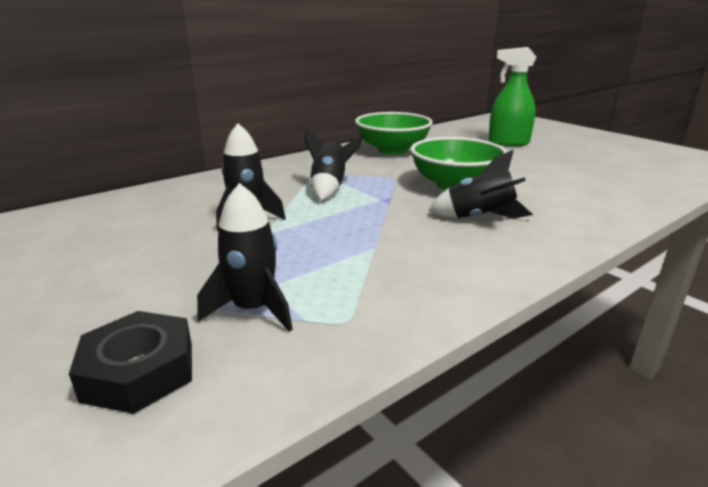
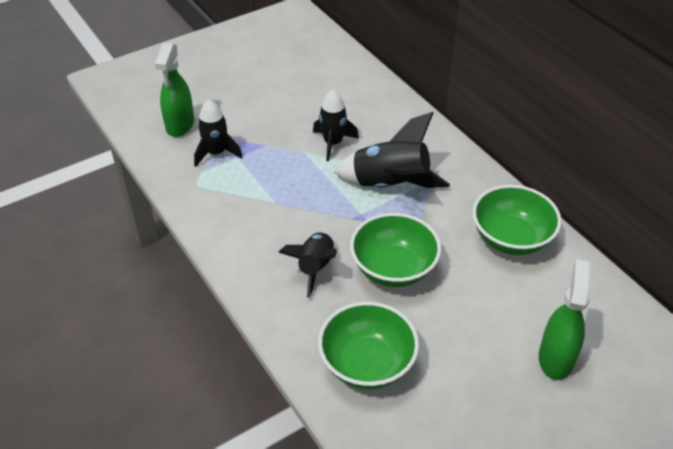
camera: 95 degrees right, 20 degrees up
(139, 371) = (180, 125): black nut -> green spray bottle
(330, 188) = (390, 185): black rocket -> black rocket, size x1.53
(582, 192) = (367, 363): none -> green bowl

